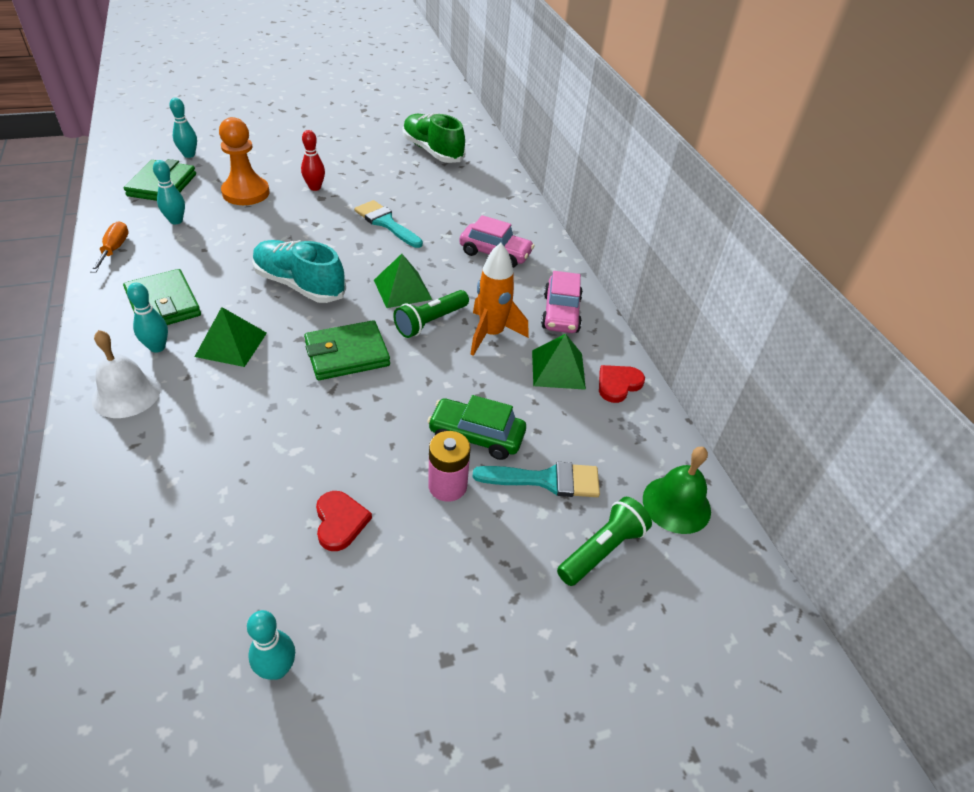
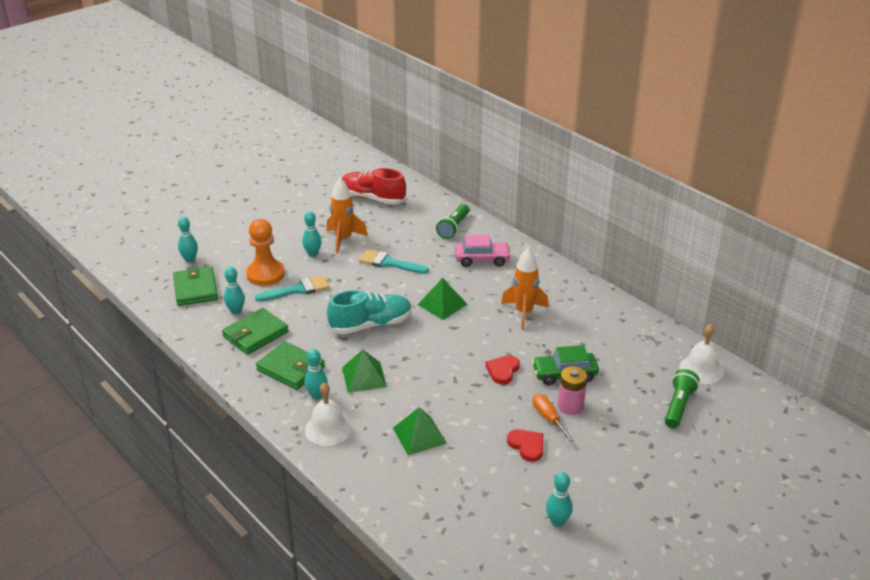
camera: 20 degrees left, 10 degrees down
(114, 249) = (214, 346): orange screwdriver -> orange screwdriver (548, 418)
(299, 285) = (371, 325): turquoise shoe -> turquoise shoe turned 150 degrees clockwise
(315, 187) = (313, 254): red bowling pin -> turquoise bowling pin
(347, 354) = (444, 356): green wallet -> green wallet (255, 334)
(361, 183) = (344, 239): none -> orange rocket
(430, 322) = (479, 318): green flashlight -> green flashlight (453, 228)
(432, 151) = (373, 198): green shoe -> red shoe
(546, 480) = (623, 383): turquoise brush -> turquoise brush (298, 289)
(558, 369) = (581, 320): green pyramid -> green pyramid (419, 435)
(561, 313) = (556, 285): pink car -> none
(618, 384) = (623, 316): red heart -> red heart (502, 371)
(676, 504) = (701, 369): green bell -> white bell

